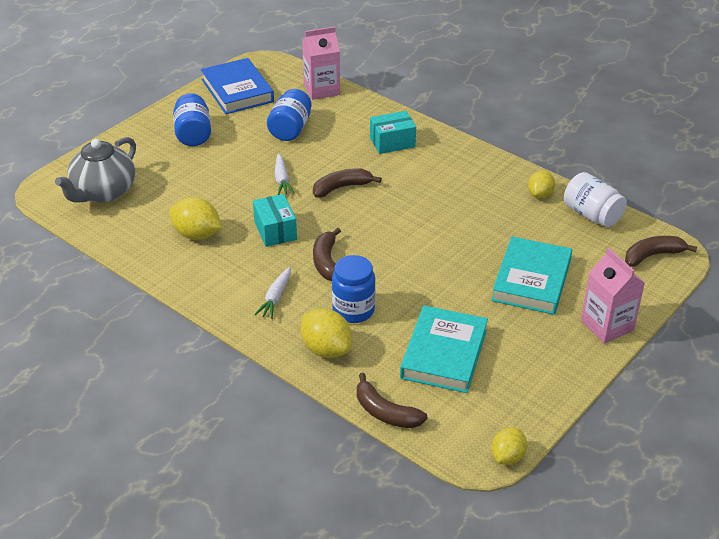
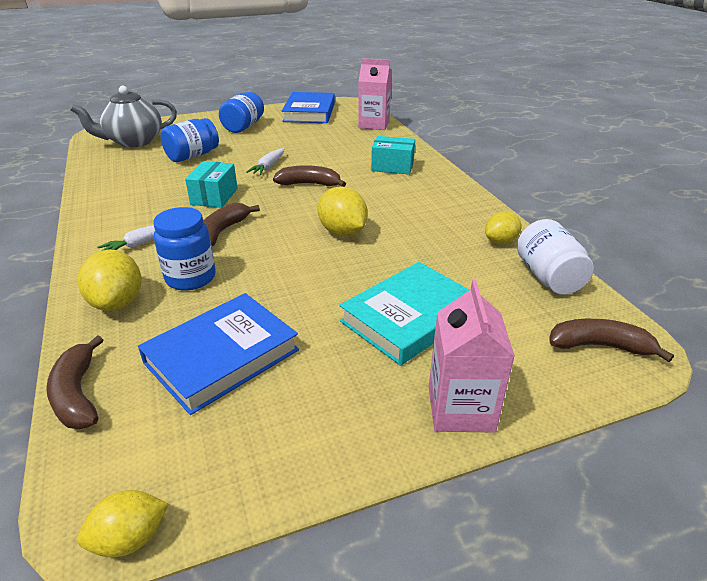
camera: 30 degrees right, 5 degrees down
(197, 234) = (153, 182): yellow lemon -> yellow lemon (342, 232)
(290, 129) = (318, 140): blue jar -> blue jar (192, 156)
(444, 354) = (222, 356): turquoise book -> blue book

